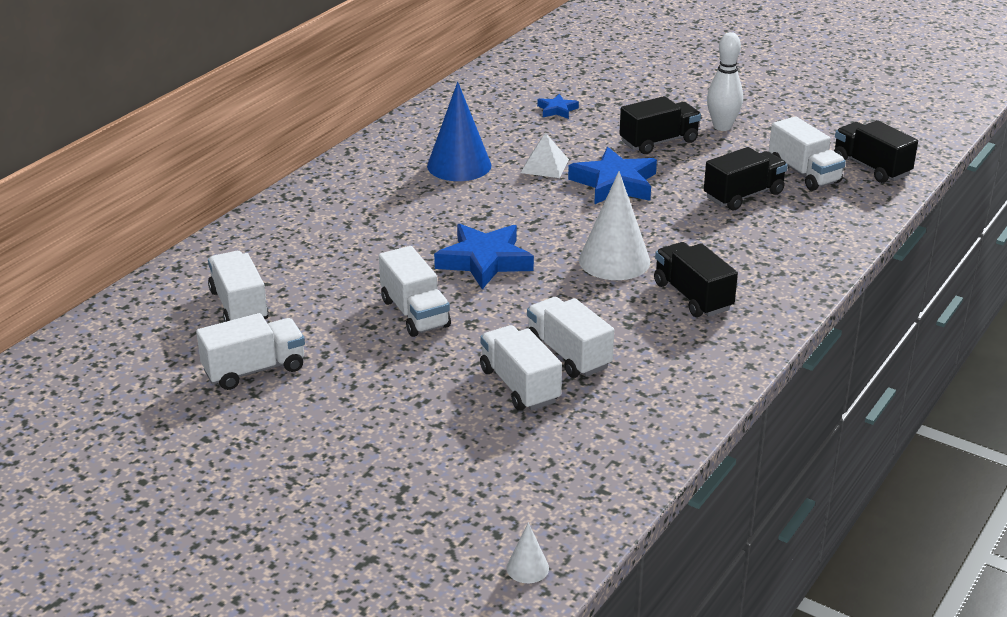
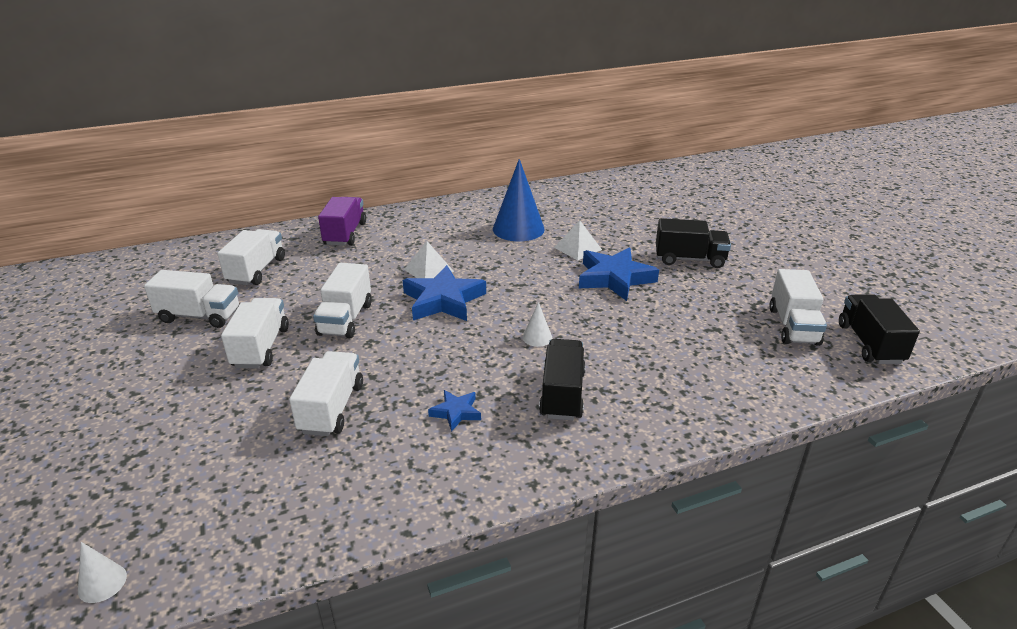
camera: 35 degrees right, 0 degrees up
(276, 234) = (345, 234): none -> purple truck
(427, 238) = (428, 270): none -> white pyramid
(557, 110) = (637, 213): blue star -> blue star (456, 412)
(568, 354) = (401, 399): white truck -> white truck (261, 347)
(614, 260) = (537, 337): white cone -> white cone, size x0.45
(722, 127) = (759, 264): white bowling pin -> none
(743, 195) = (713, 325): black truck -> none

